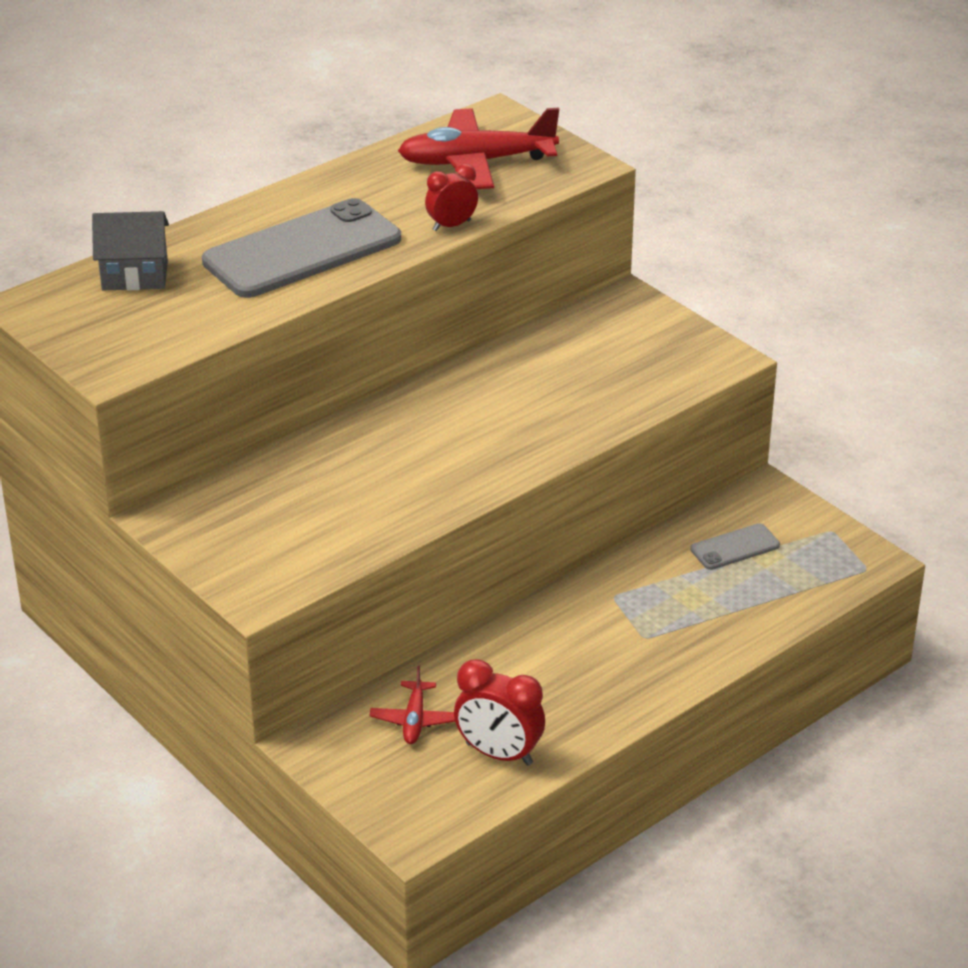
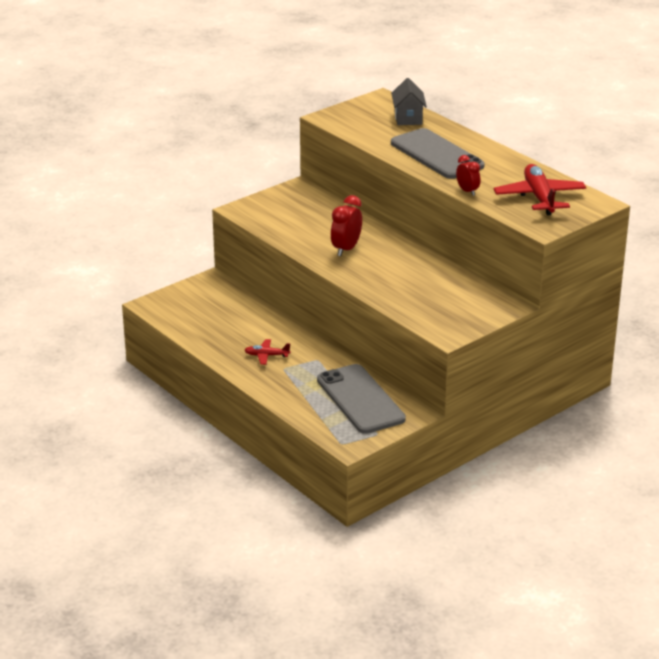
camera: 90 degrees right, 5 degrees down
(414, 720) = (225, 304): red plane -> red plane (266, 355)
(499, 754) = (199, 326): red clock -> red clock (346, 249)
(735, 547) = (360, 399): grey phone -> grey phone, size x2.20

